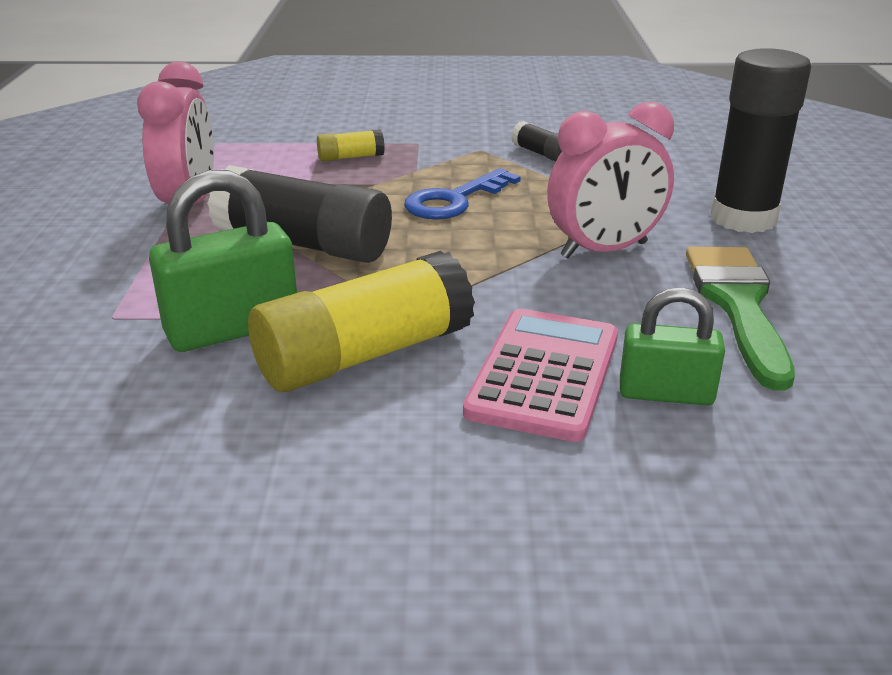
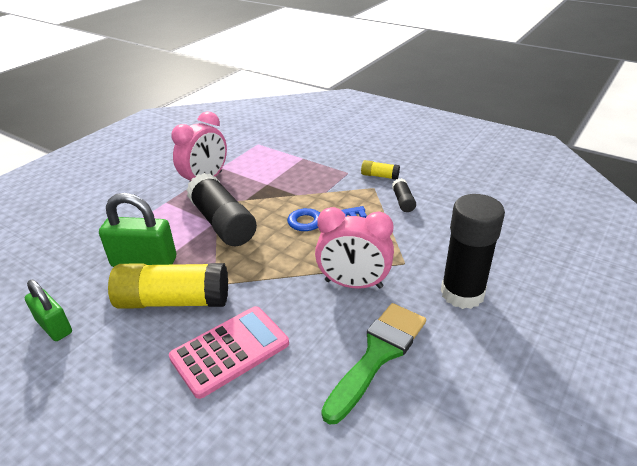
camera: 35 degrees right, 5 degrees up
(350, 157) = (304, 172): yellow glue stick -> yellow glue stick (379, 176)
(666, 393) = (269, 392): green padlock -> green padlock (54, 326)

